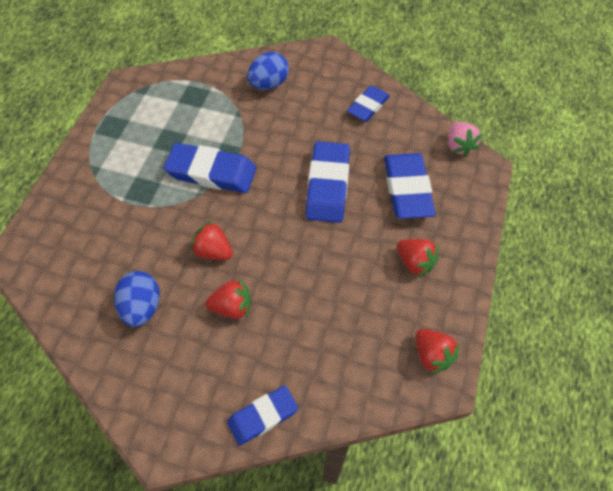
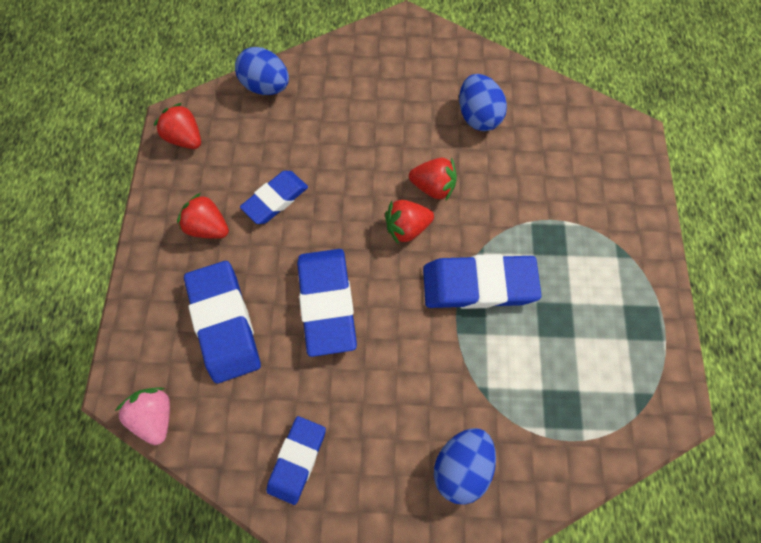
camera: 165 degrees right, 10 degrees up
(232, 307) = (391, 136): red strawberry -> red strawberry (407, 228)
(263, 416) = (331, 58): blue eraser -> blue eraser (275, 199)
(341, 397) = (266, 86): none -> blue egg

